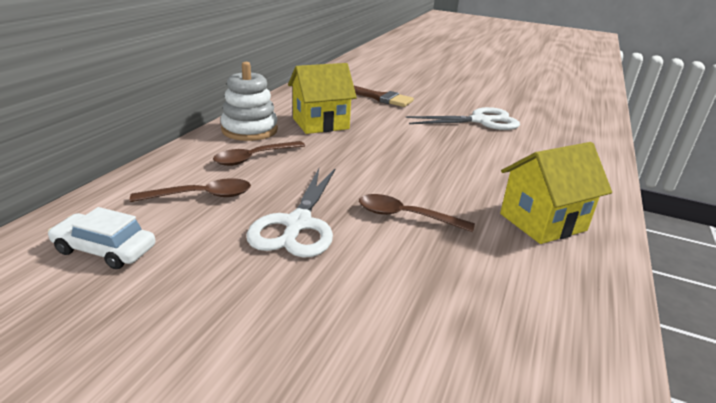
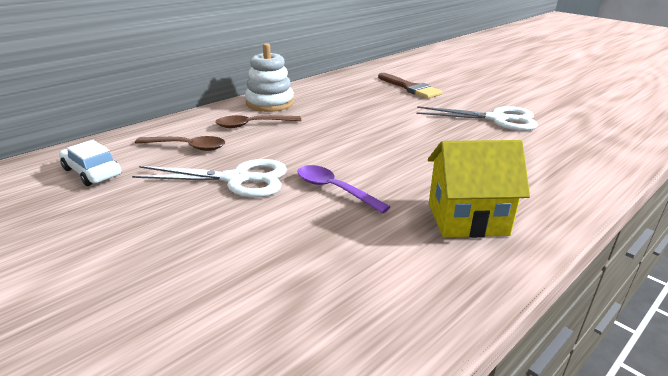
camera: 25 degrees right, 0 degrees up
(297, 224) = (237, 179): white scissors -> white scissors turned 120 degrees counterclockwise
(320, 123) = (334, 104): yellow house -> none
(406, 216) = (334, 190): brown spoon -> purple spoon

